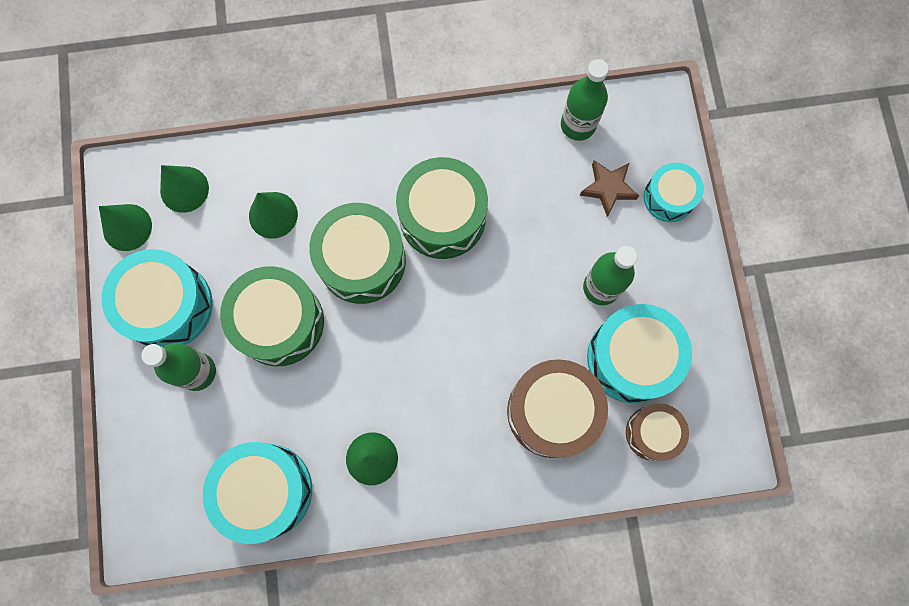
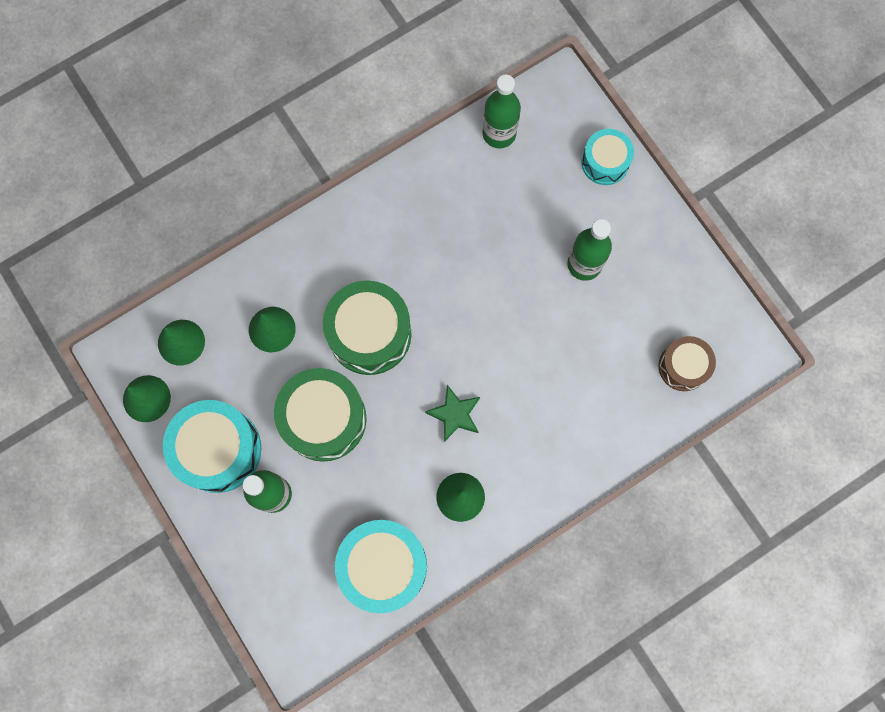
camera: 25 degrees left, 0 degrees up
(405, 376) = (455, 414): none -> green star
(442, 217) = (421, 265): green drum -> none
(552, 411) = (592, 387): brown drum -> none
(608, 188) = (550, 177): brown star -> none
(631, 358) = (637, 312): turquoise drum -> none

